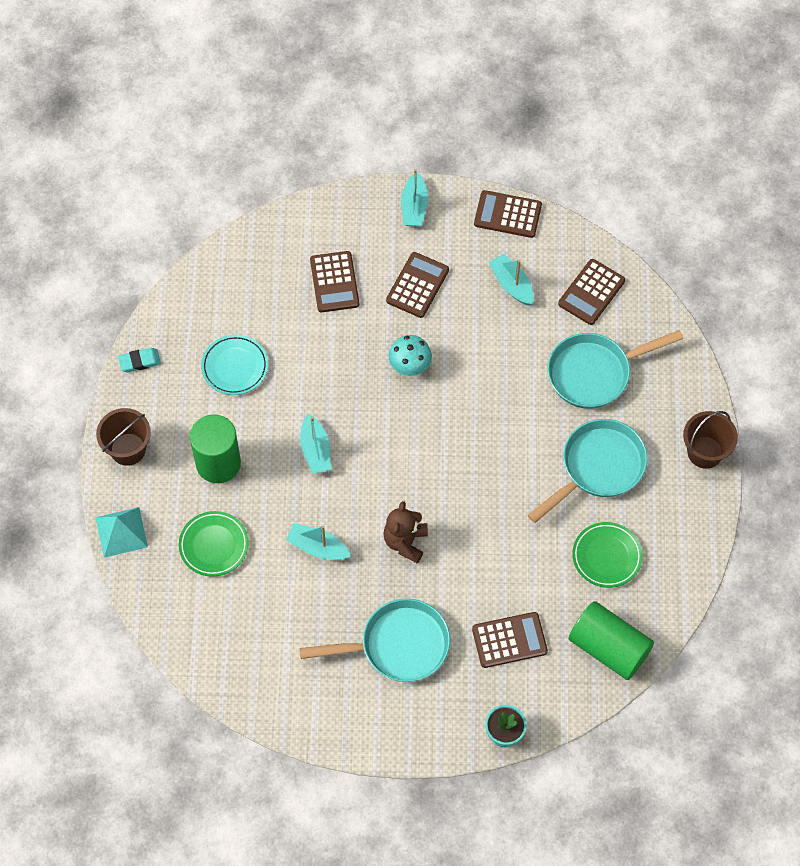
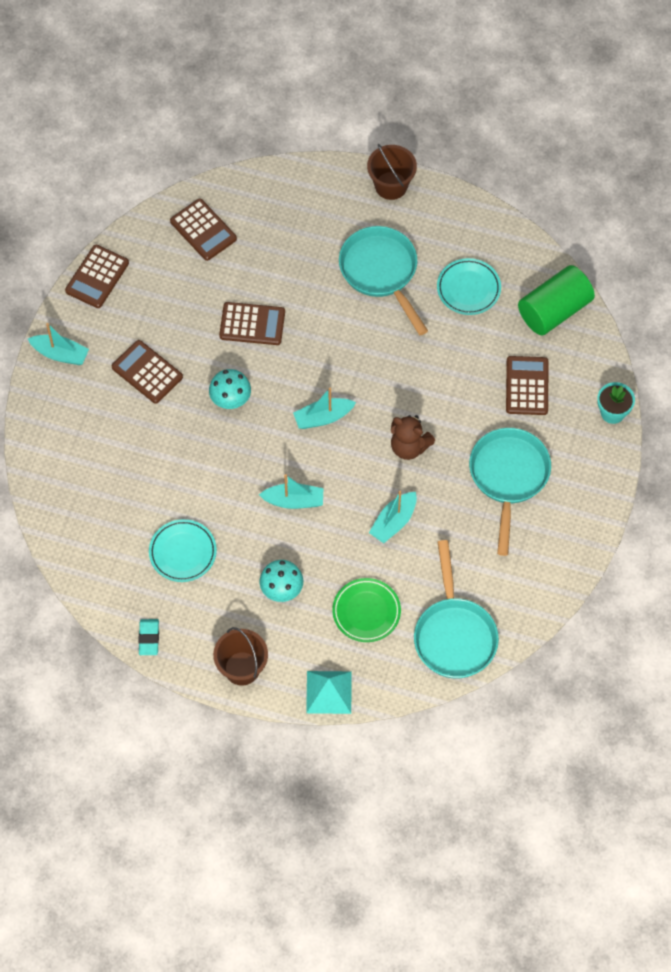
camera: 75 degrees left, 0 degrees up
(218, 463) = (281, 589): green cylinder -> turquoise mushroom
(334, 282) = (119, 443): brown calculator -> brown calculator (252, 324)
(512, 284) = (173, 293): turquoise boat -> turquoise boat (323, 417)
(595, 373) = (286, 249): turquoise pan -> turquoise pan (454, 635)
(606, 556) = (468, 289): green plate -> turquoise plate

